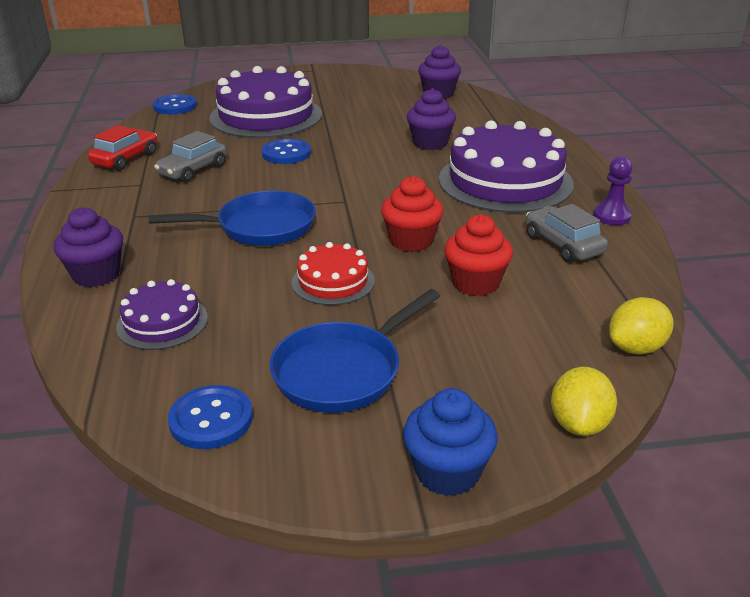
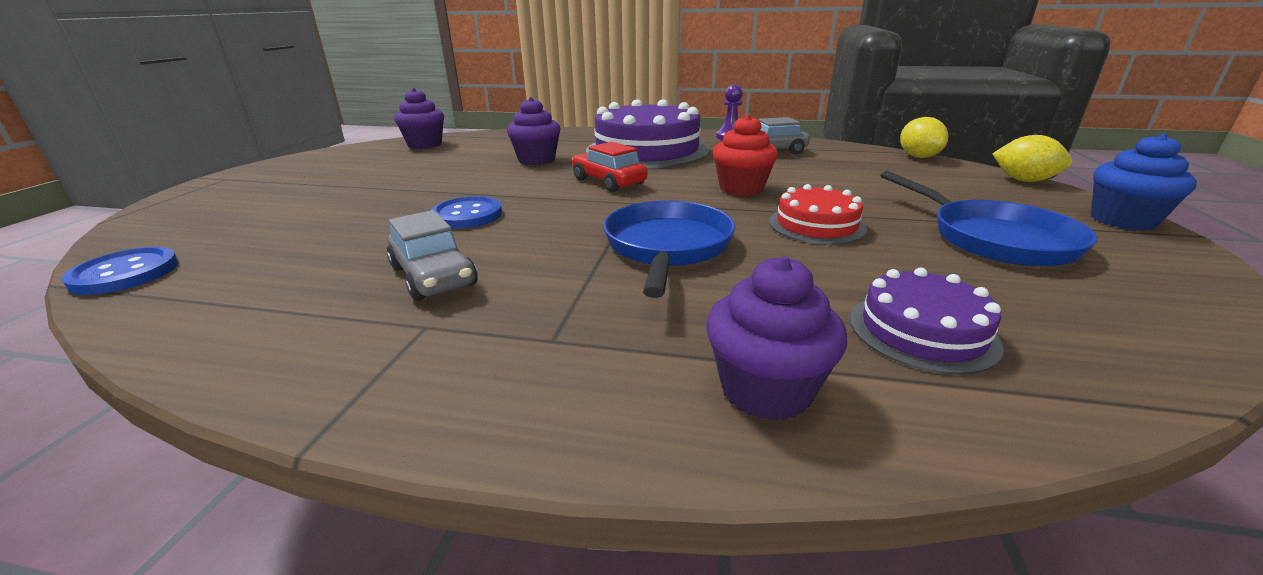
camera: 70 degrees left, 5 degrees down
(125, 159) = (283, 337): red car -> red car (608, 181)
(211, 419) = (1137, 311): blue button -> none
(266, 116) = (322, 215): purple cake -> none
(475, 283) = (826, 179): red cupcake -> none

